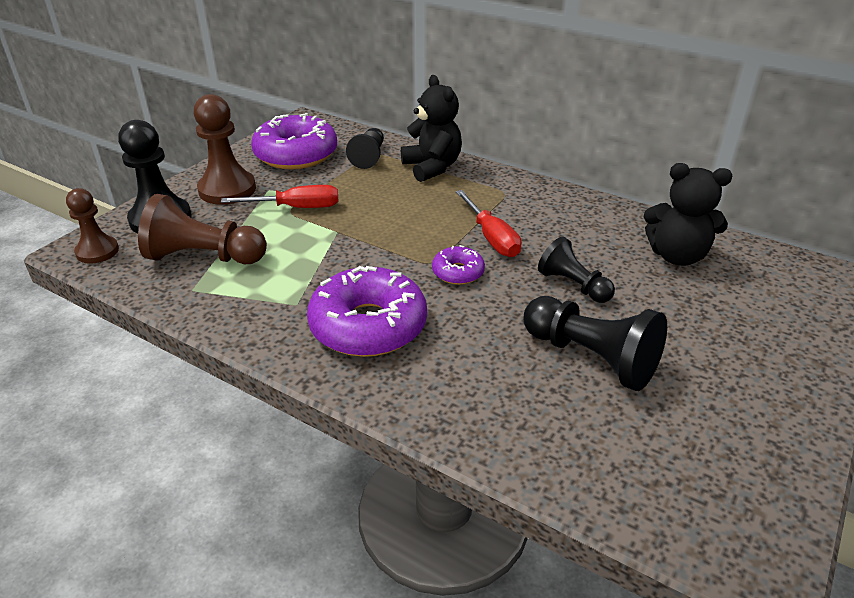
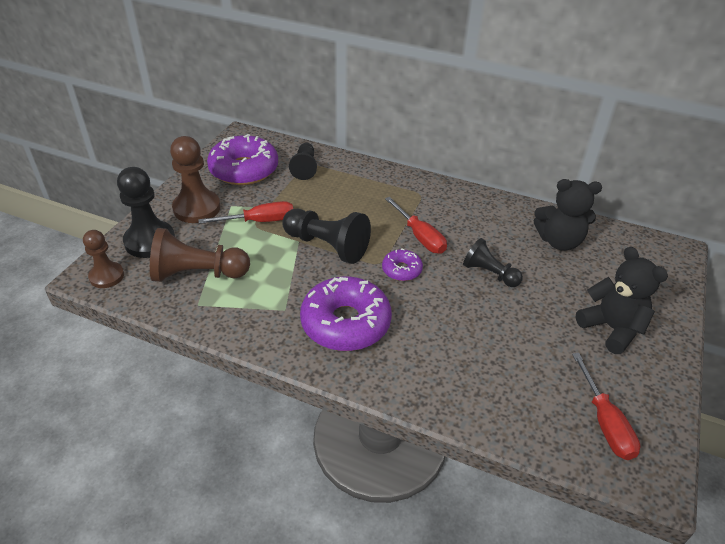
camera: 10 degrees left, 5 degrees up
(432, 167) = (358, 175): black teddy bear -> black teddy bear (611, 328)
(591, 357) = (514, 333): black pawn -> black pawn (327, 246)
(699, 482) = (605, 422): none -> red screwdriver

